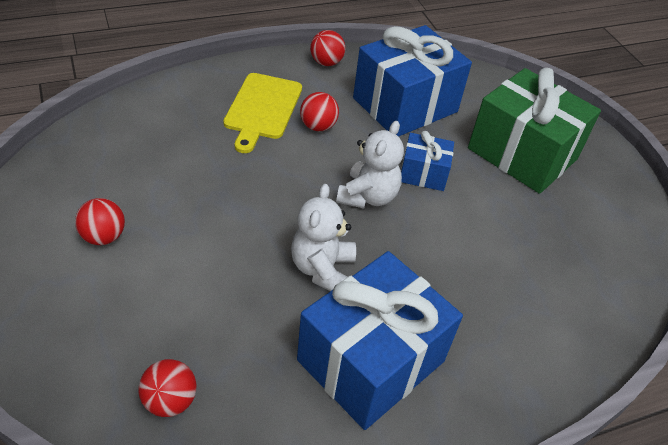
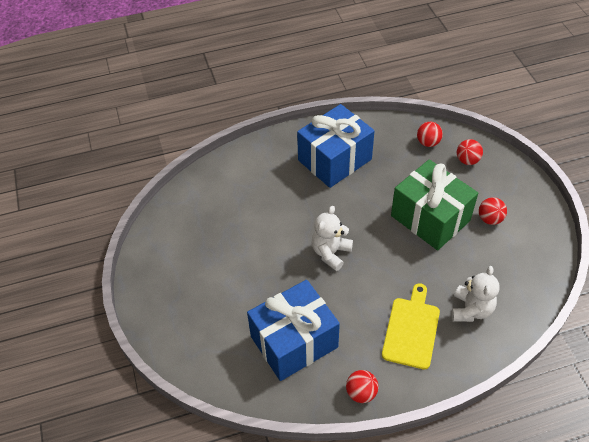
camera: 170 degrees left, 5 degrees up
(318, 126) = (366, 313): red ball -> red ball (467, 160)
(322, 269) = (360, 204): white teddy bear -> white teddy bear (471, 310)
(423, 173) = (290, 273): blue gift -> none
(522, 154) = (210, 295): green gift -> green gift (430, 218)

